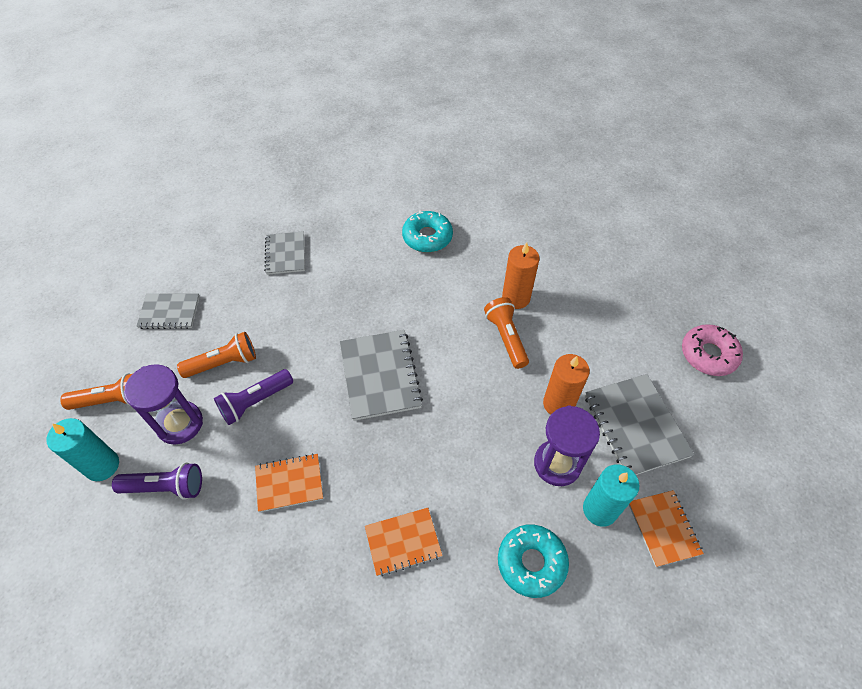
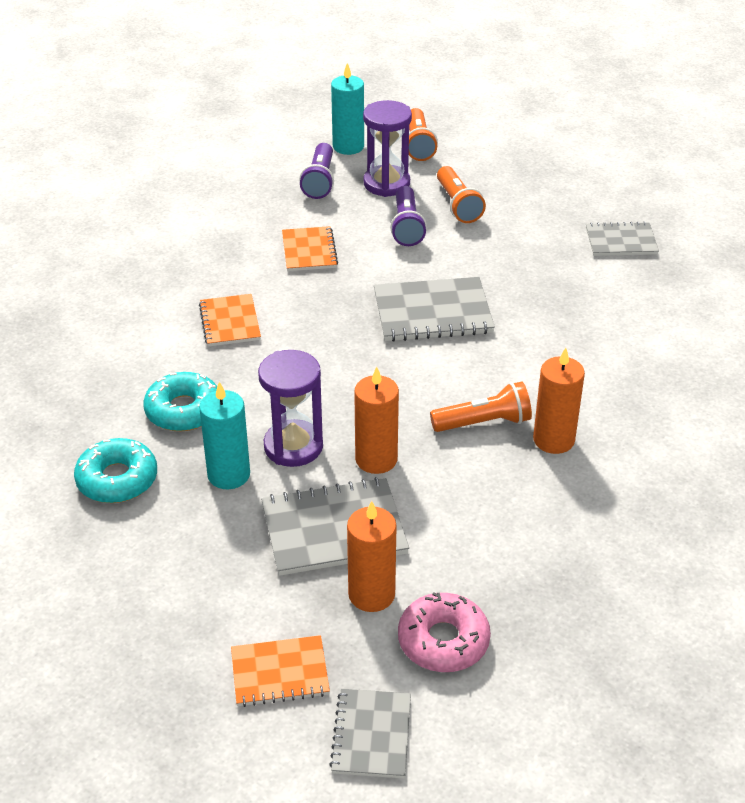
camera: 95 degrees right, 15 degrees down
(169, 312) = (528, 167): grey notebook -> grey notebook (371, 735)
(255, 402) = (406, 227): purple flashlight -> purple flashlight turned 150 degrees counterclockwise
(427, 237) = (665, 362): turquoise donut -> turquoise donut (117, 479)
(663, 528) = (192, 527): orange notebook -> orange notebook (280, 673)
(686, 397) = (371, 594): none -> orange candle

